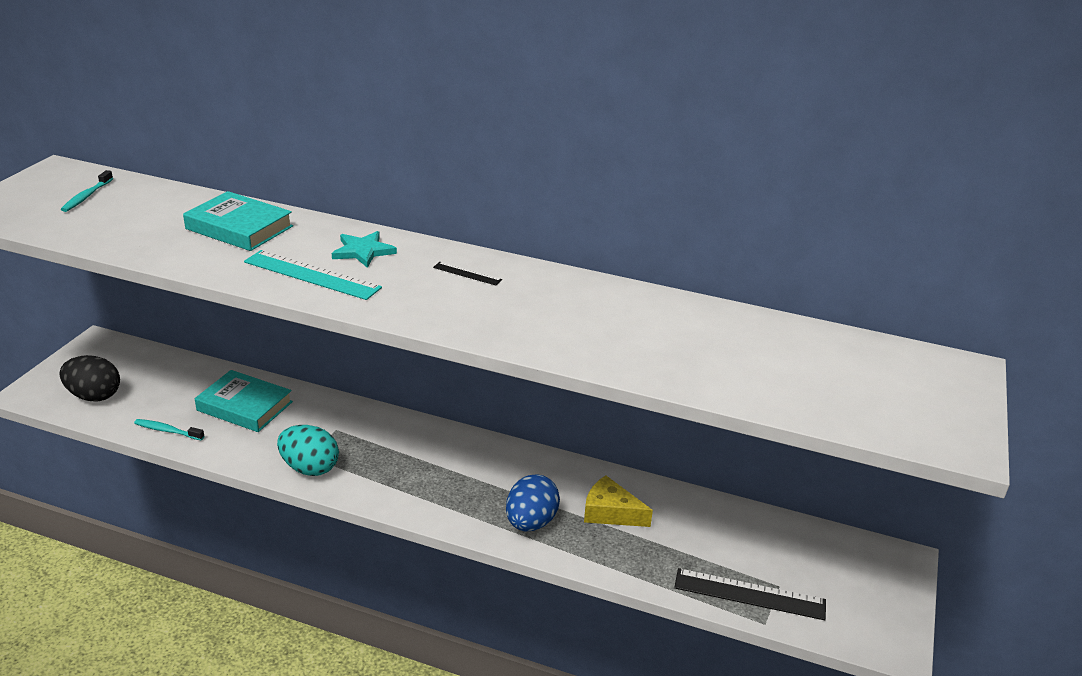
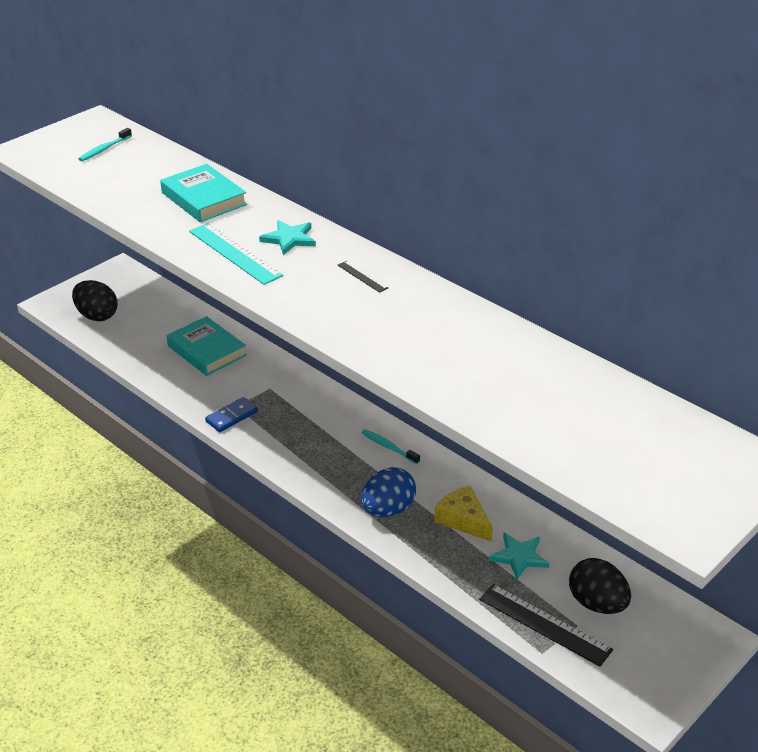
camera: 25 degrees right, 5 degrees up
(167, 431) = (138, 358): turquoise toothbrush -> turquoise toothbrush (388, 447)
(310, 468) = (231, 416): turquoise egg -> blue domino
(685, 534) = (519, 557): none -> turquoise star
(783, 559) = (597, 604): none -> black egg

